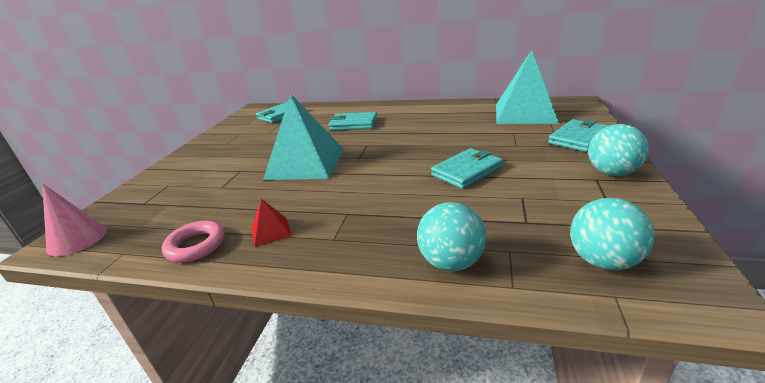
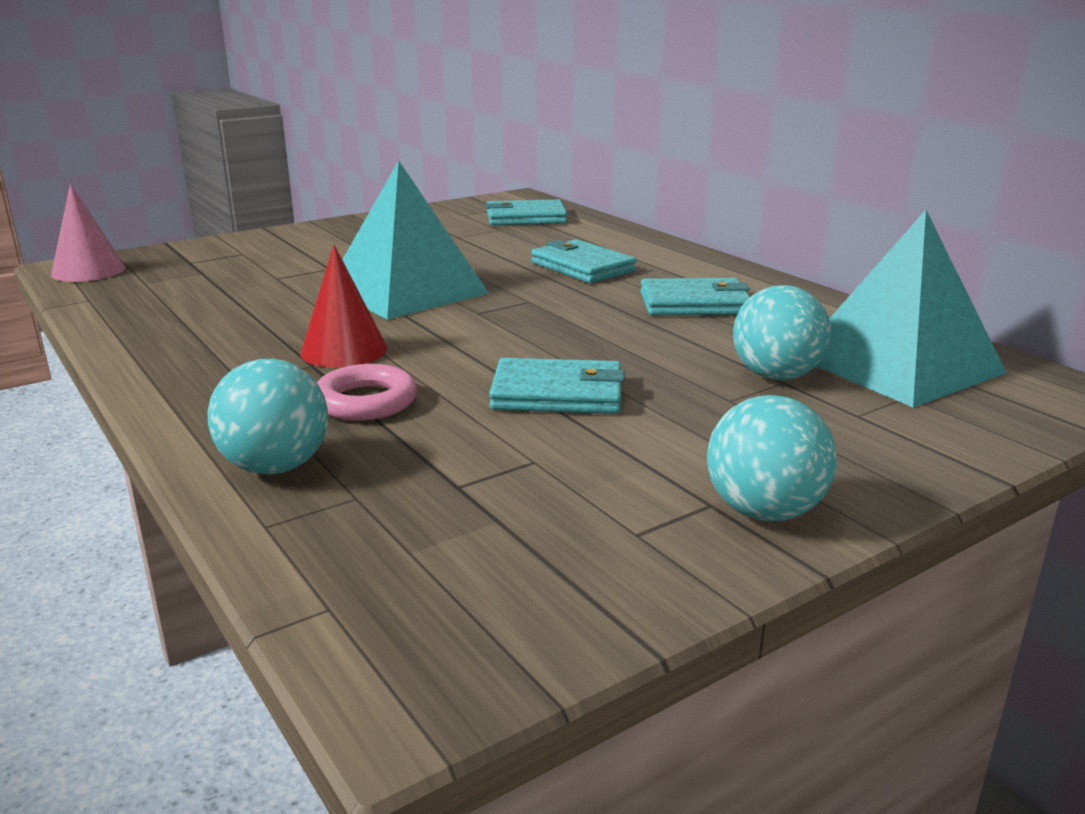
camera: 40 degrees right, 5 degrees down
(196, 245) = (140, 322): pink ring -> pink ring (366, 401)
(271, 231) = (214, 343): red pyramid -> none
(345, 200) = (344, 350): none -> red cone
(578, 138) = (872, 443): turquoise wallet -> turquoise wallet (694, 303)
(603, 261) = (417, 575): turquoise ball -> turquoise ball (776, 376)

